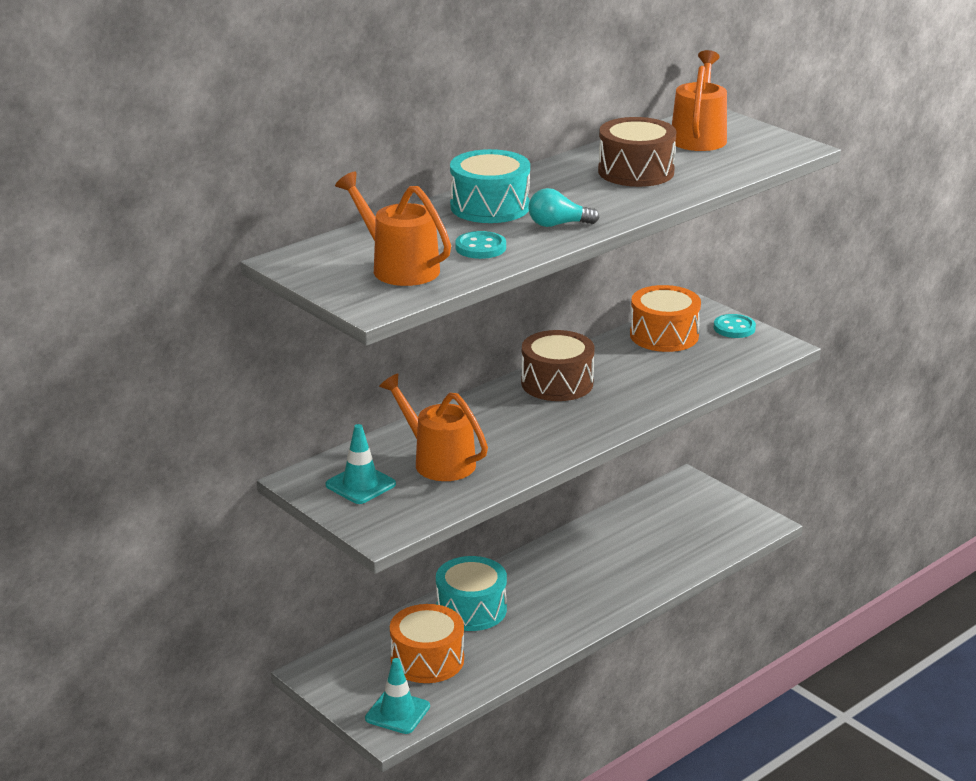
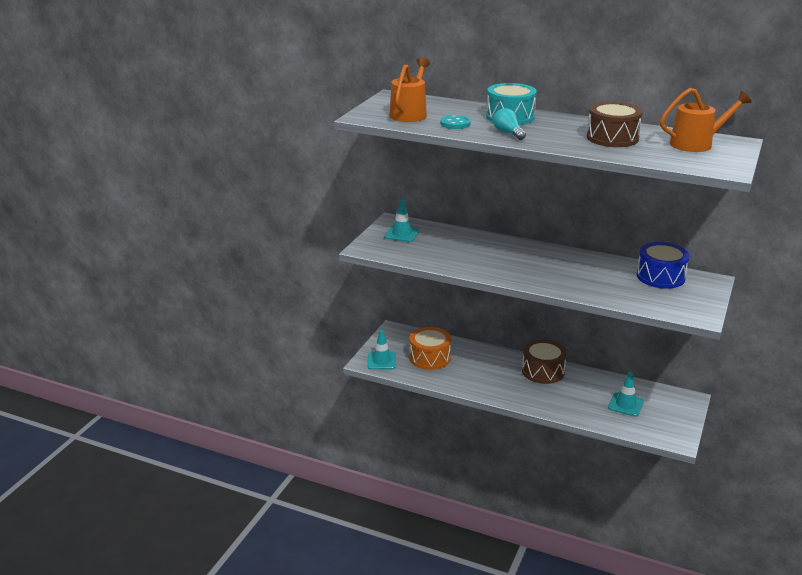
camera: 65 degrees right, 0 degrees up
(438, 461) = (443, 246): orange watering can -> none
(471, 609) = (483, 359): turquoise drum -> none
(557, 383) = (560, 258): brown drum -> brown drum (543, 371)
(664, 335) = (660, 277): orange drum -> blue drum
(668, 532) = (625, 405): none -> turquoise traffic cone
(734, 328) = (703, 297): turquoise button -> none

